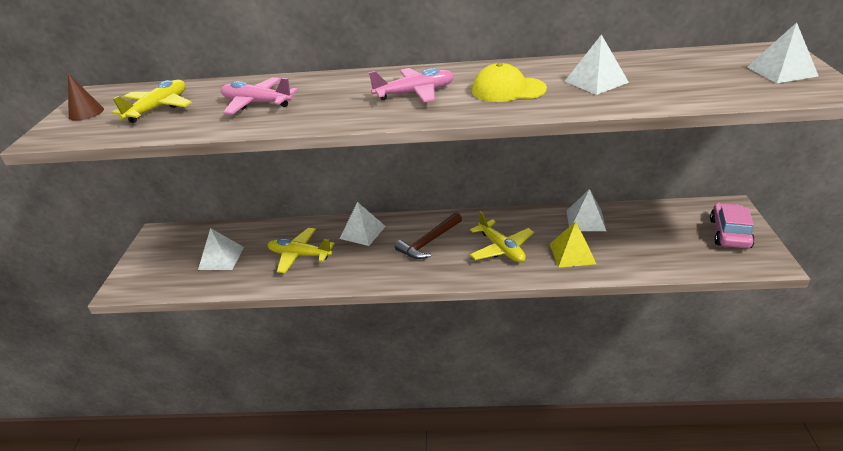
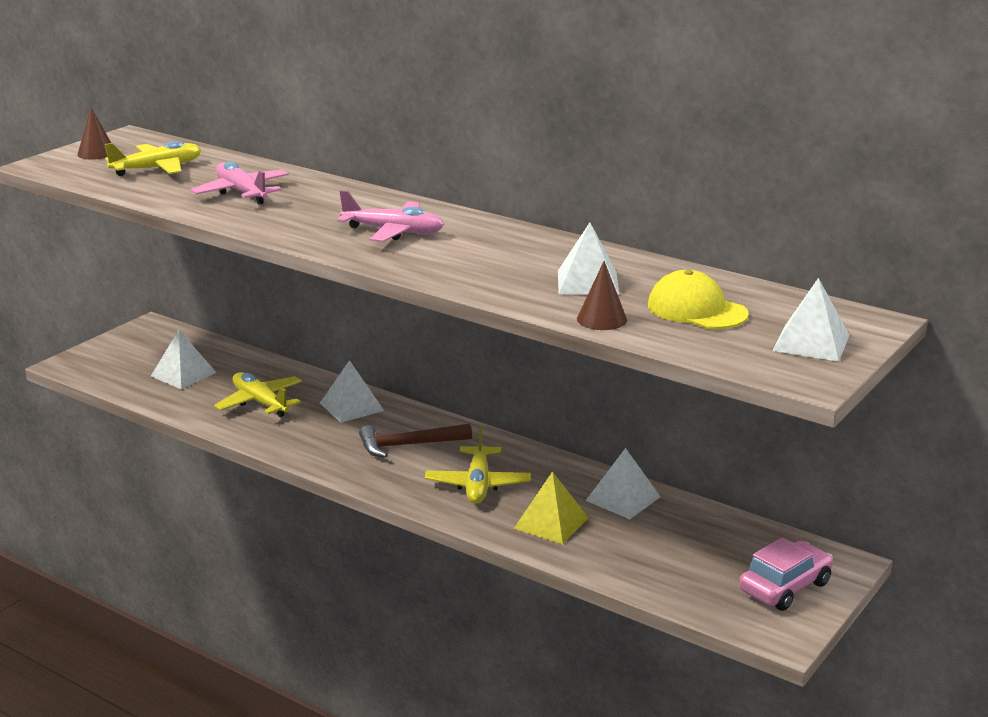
camera: 30 degrees right, 10 degrees down
(508, 90) = (485, 259): yellow cap -> yellow cap (696, 310)
(654, 100) = (601, 319): none -> brown cone

